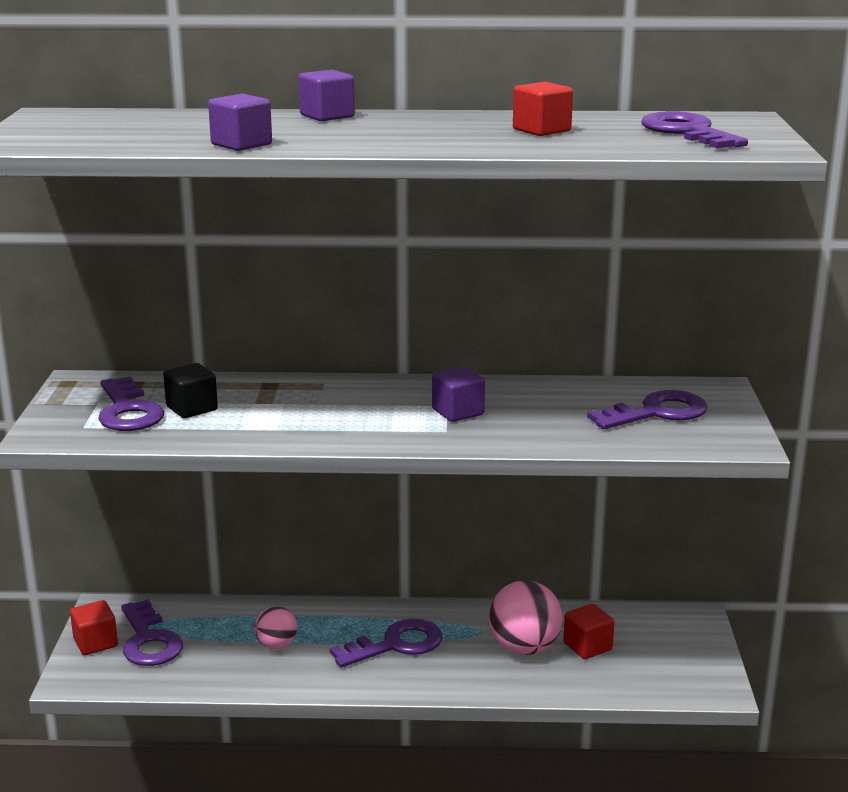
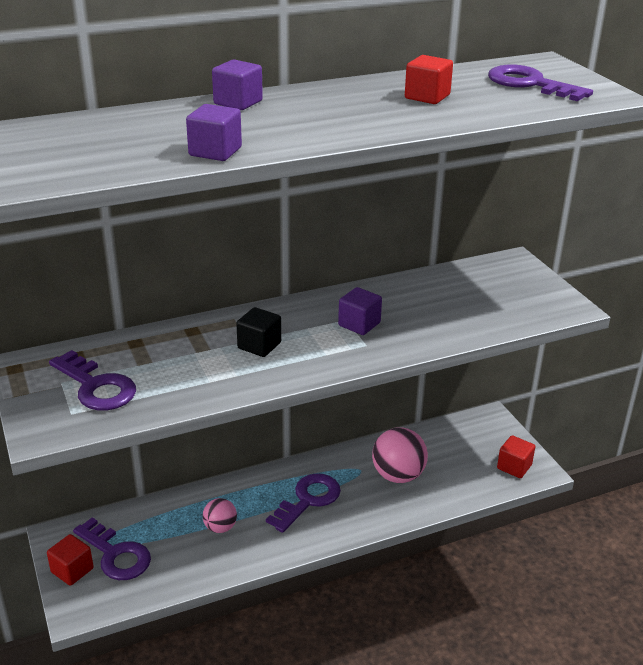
camera: 25 degrees left, 10 degrees up
(192, 408) = (149, 370): black cube -> black cube (259, 345)
(587, 646) = (438, 461): red cube -> red cube (514, 467)
(656, 413) = (494, 292): purple key -> none

